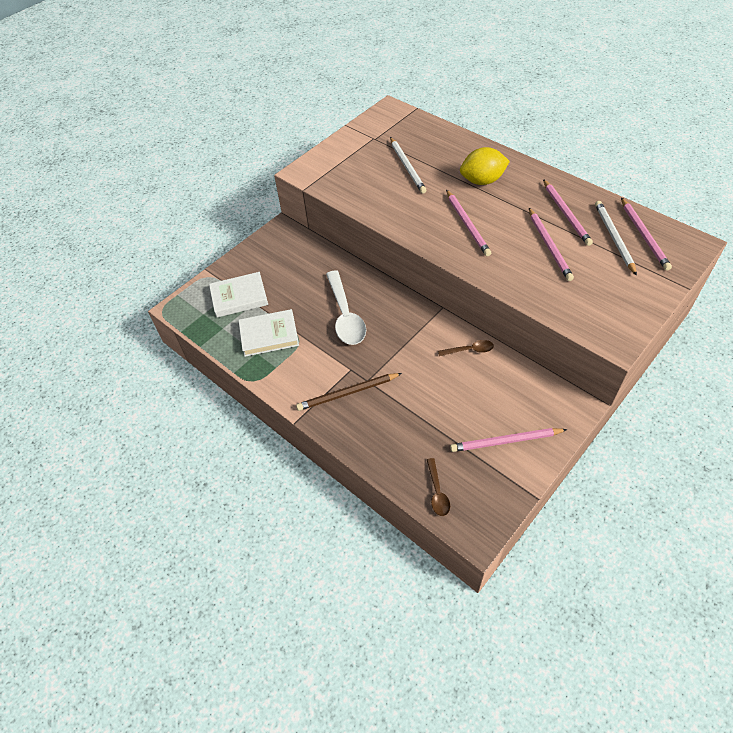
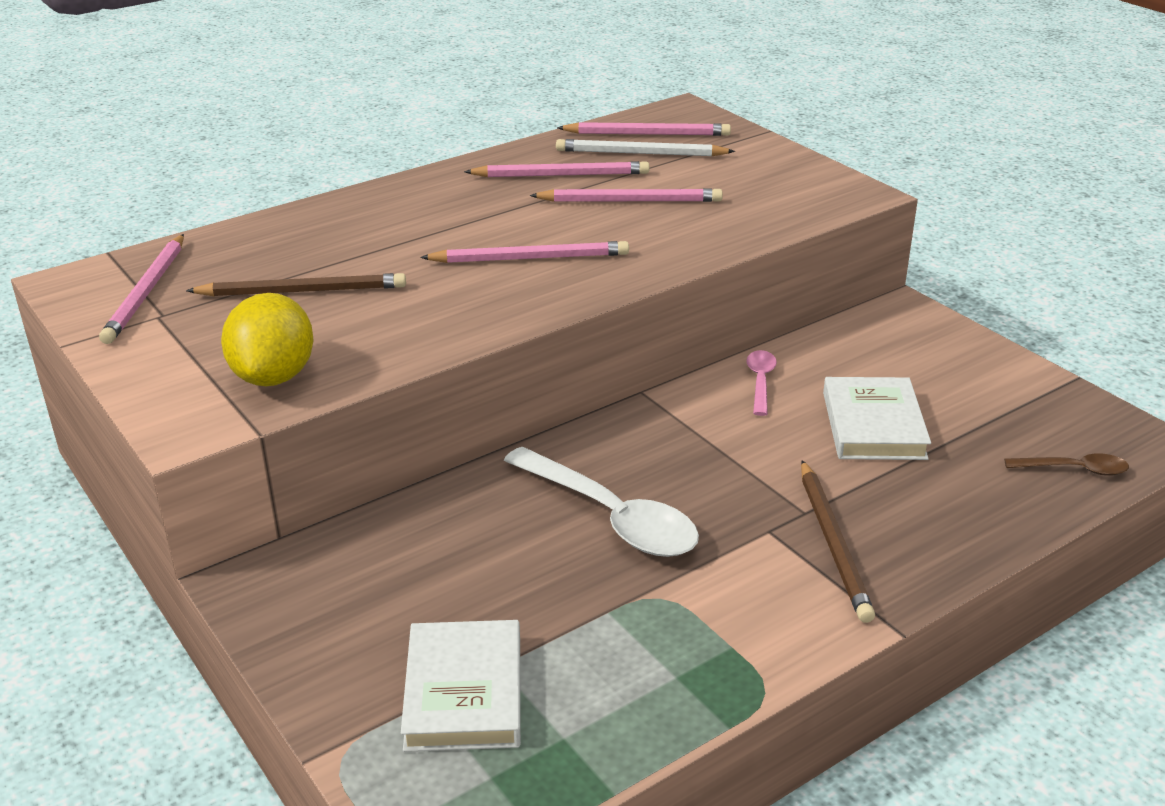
camera: 80 degrees left, 20 degrees down
(269, 335) = (625, 647): white book -> white book (873, 425)
(345, 315) = (610, 516): white spoon -> white spoon turned 45 degrees clockwise
(407, 167) = (302, 291): white pencil -> brown pencil
(469, 350) = (760, 382): brown spoon -> pink spoon
(482, 181) = (417, 225): yellow lemon -> yellow lemon (274, 376)
(505, 441) = (968, 383): pink pencil -> pink pencil (146, 292)

